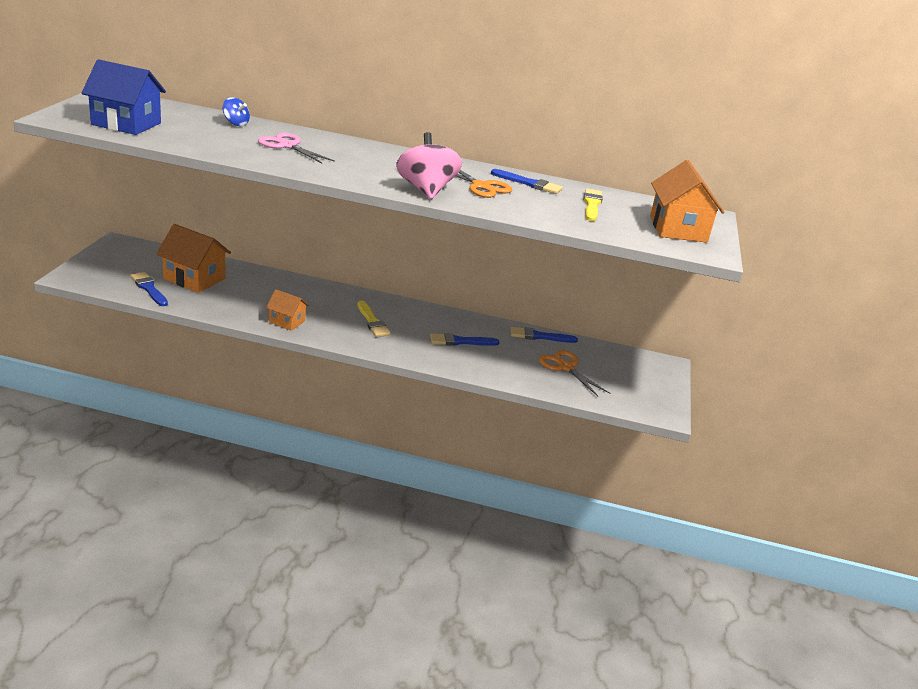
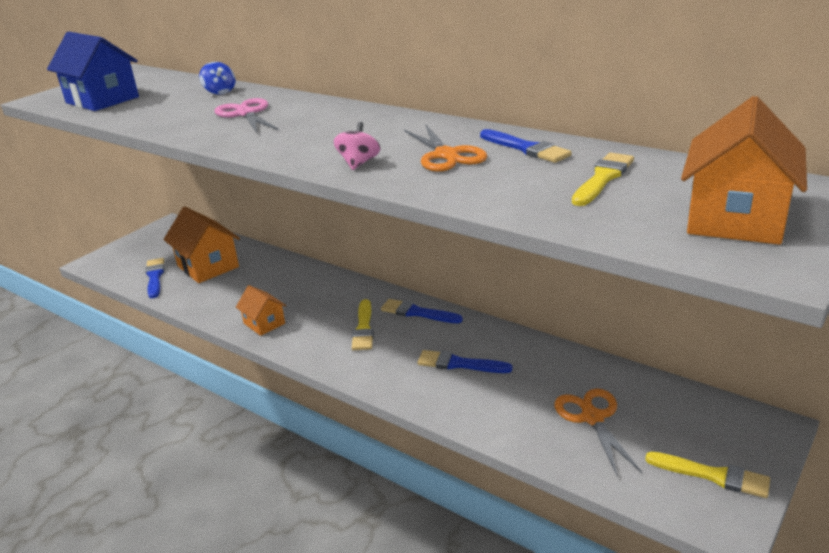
camera: 30 degrees right, 0 degrees up
(426, 190) = (358, 163): pink spinning top -> pink spinning top, size x0.52
(539, 336) = (579, 363): blue brush -> blue brush (417, 313)
(647, 391) = (712, 475): none -> yellow brush

